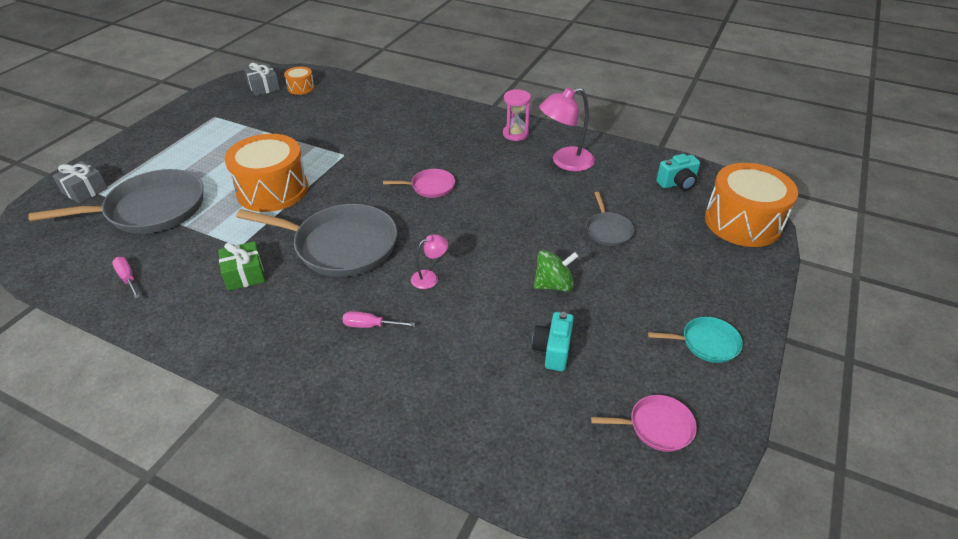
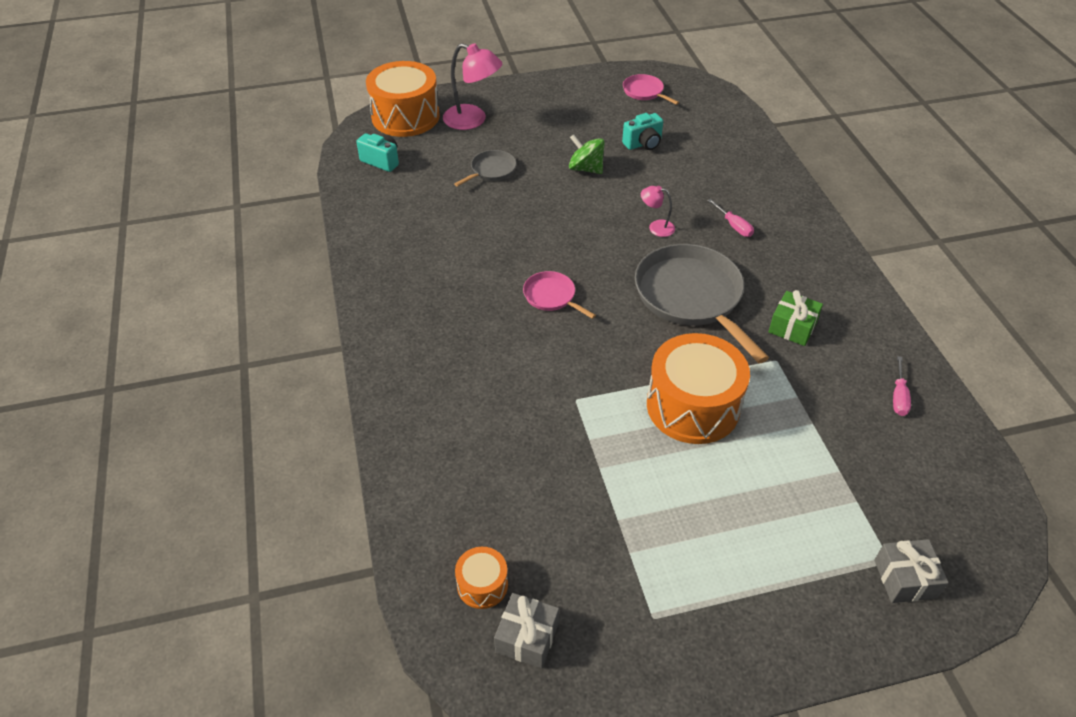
camera: 130 degrees left, 5 degrees up
(151, 209) = (837, 477): grey pan -> none
(515, 134) = (393, 292): pink hourglass -> none
(565, 162) = (413, 234): pink lamp -> pink lamp (473, 120)
(706, 343) = (559, 95): turquoise pan -> none

